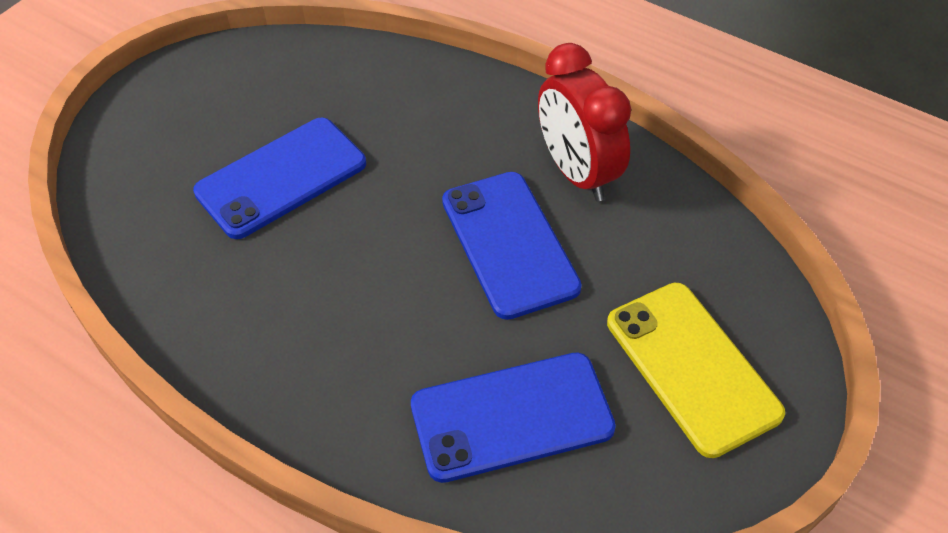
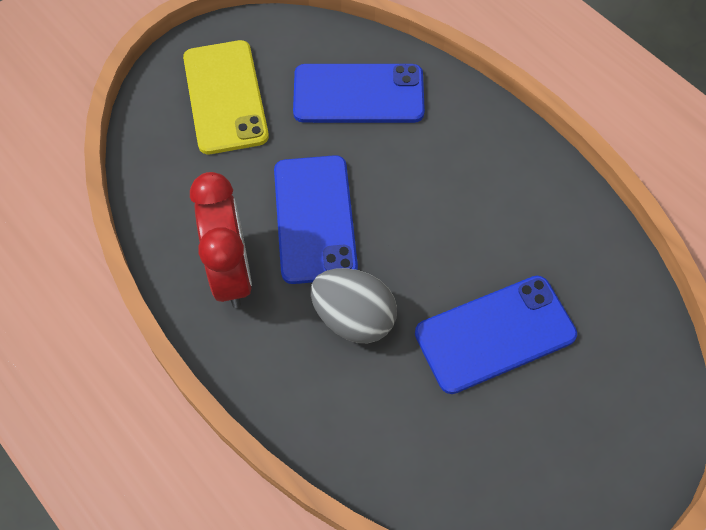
camera: 165 degrees left, 10 degrees up
(432, 161) = (353, 318): none -> grey egg

